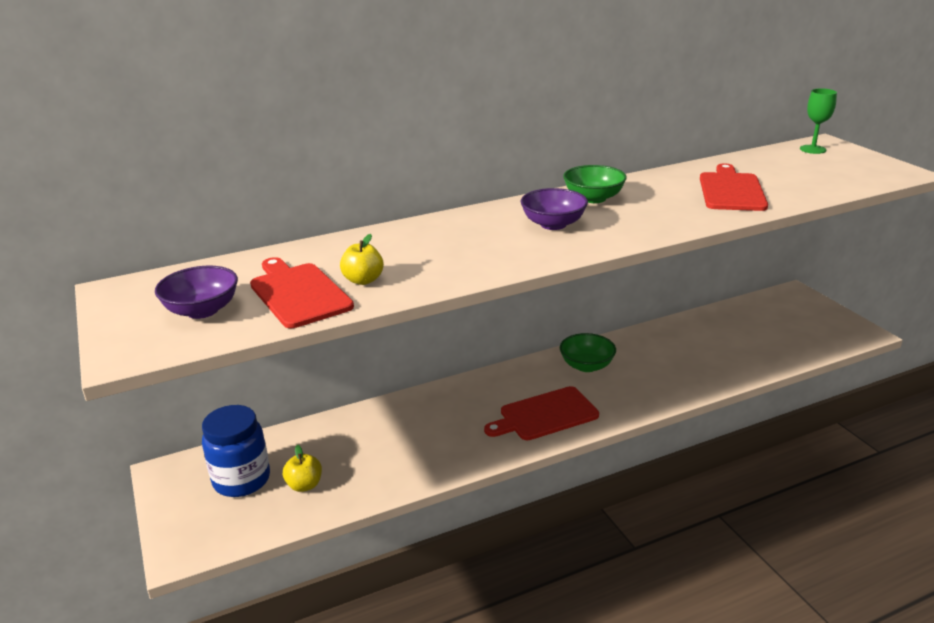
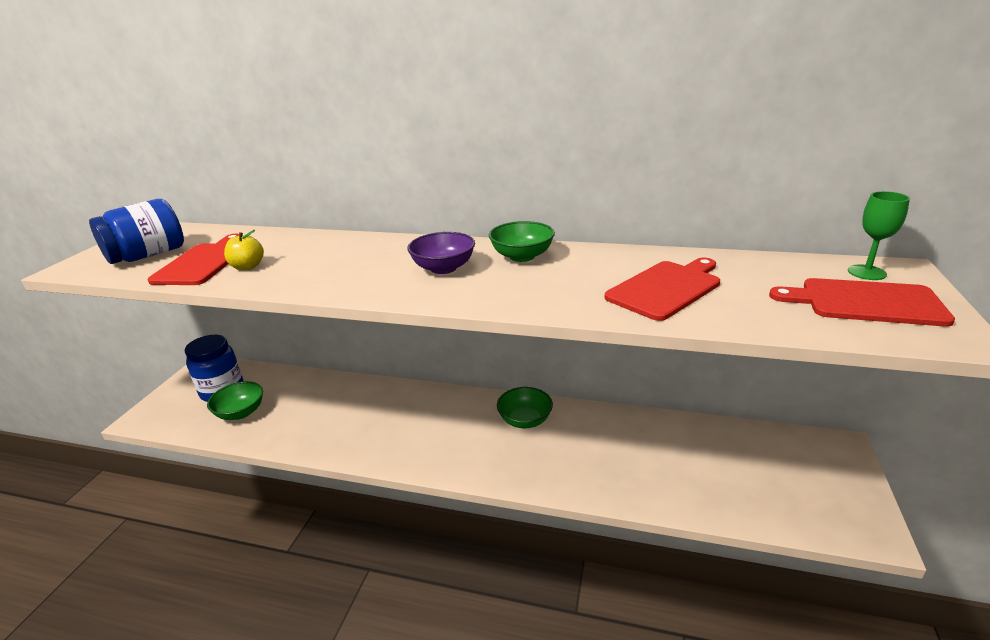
camera: 40 degrees right, 0 degrees up
(202, 310) = (148, 255): purple bowl -> blue jar
(304, 485) = (241, 413): yellow apple -> green bowl
(545, 415) = (436, 445): red cutting board -> red cutting board (865, 302)

